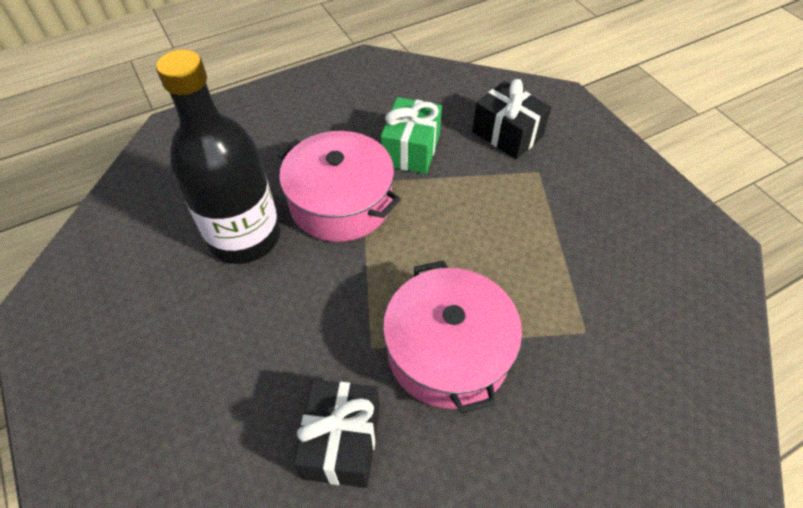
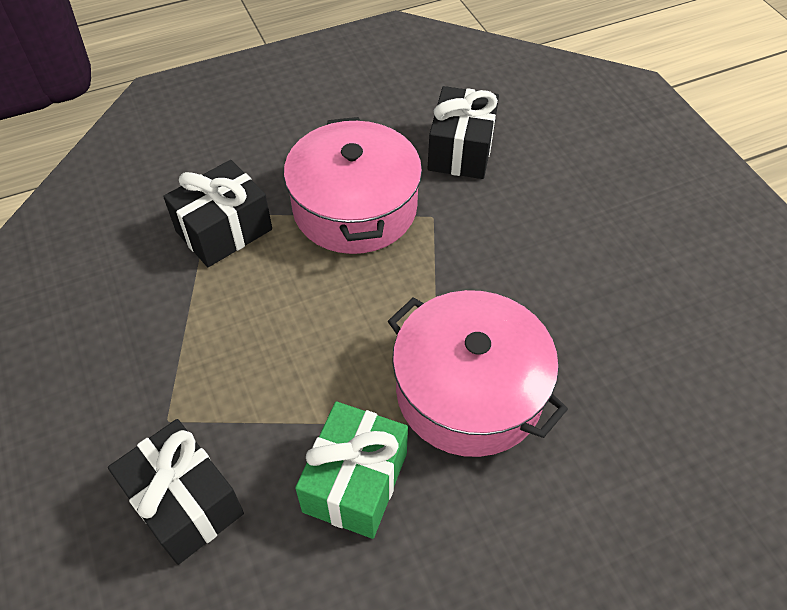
camera: 175 degrees left, 0 degrees up
(245, 237) = (594, 348): black bottle -> none
(563, 315) = (224, 230): none -> black gift

